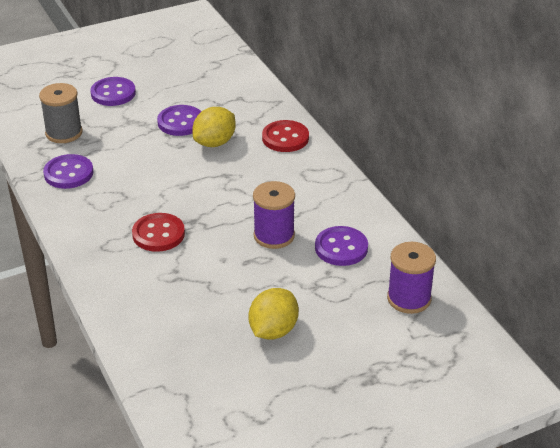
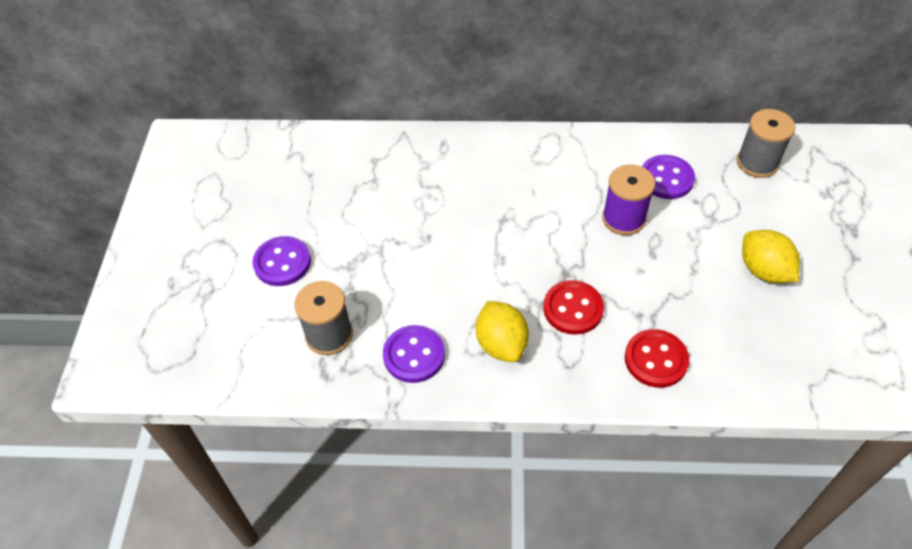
camera: 60 degrees left, 15 degrees up
(180, 122) = (384, 223): purple button -> none
(215, 143) = (442, 208): yellow lemon -> yellow lemon (501, 344)
(285, 138) = (471, 152): red button -> red button (656, 359)
(409, 299) = (757, 163): purple spool -> grey spool

